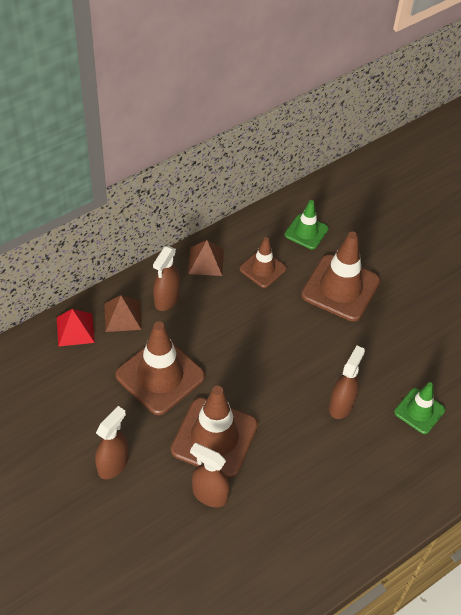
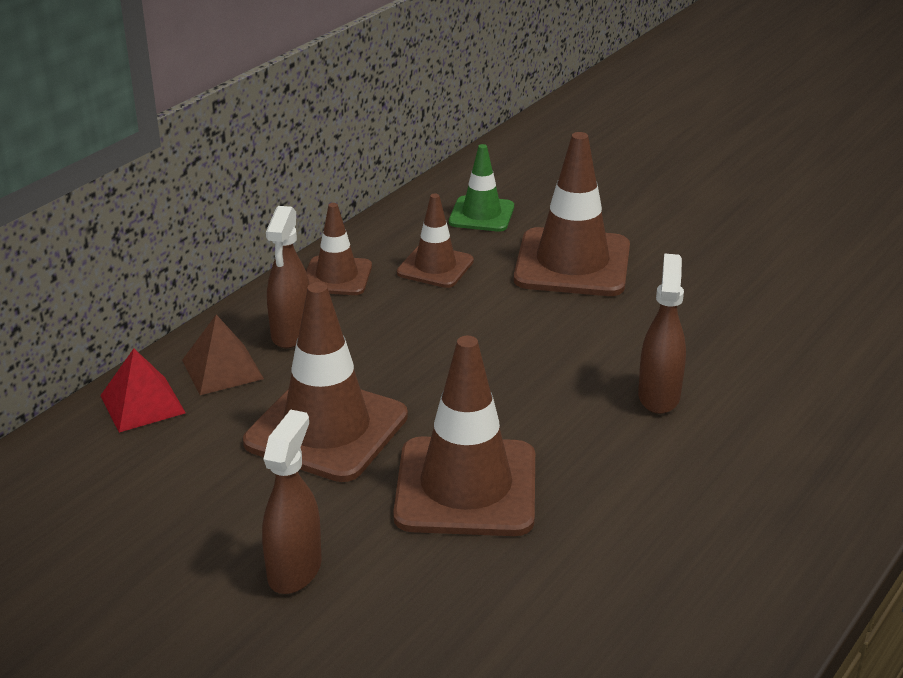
camera: 15 degrees left, 20 degrees down
(206, 261) = (337, 276): brown pyramid -> brown traffic cone
(209, 494) = (499, 568): brown spray bottle -> none
(419, 411) = (788, 375): green traffic cone -> none

